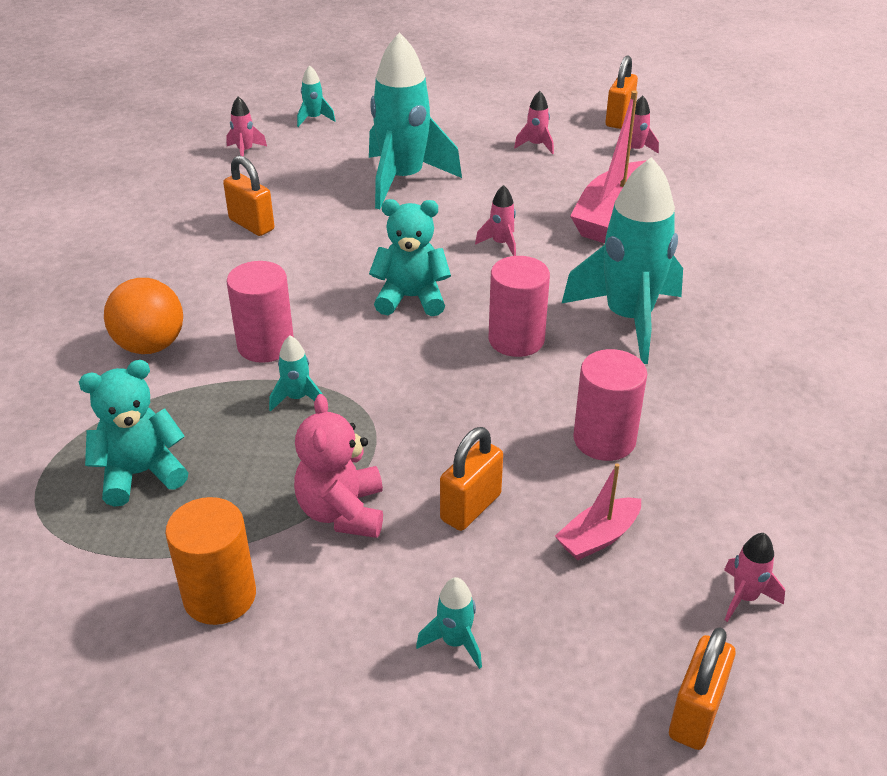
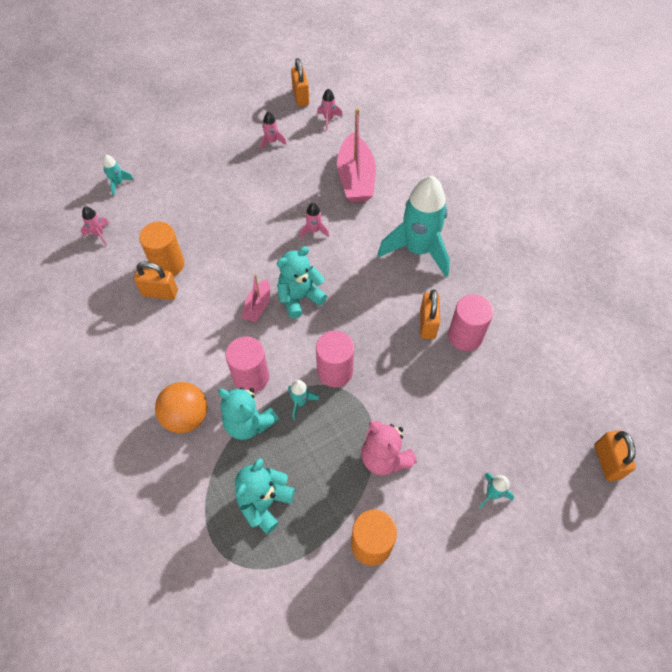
camera: 35 degrees left, 20 degrees up
(212, 387) = (248, 423): none -> turquoise teddy bear
(289, 204) = (168, 264): none -> orange cylinder
(403, 180) = (219, 209): turquoise rocket -> none
(470, 507) = (439, 415): orange padlock -> orange padlock (427, 324)
(516, 340) = (376, 296): pink cylinder -> pink cylinder (335, 371)
(598, 537) = (505, 396): pink boat -> pink boat (258, 306)
(744, 597) = (583, 389): pink rocket -> none

